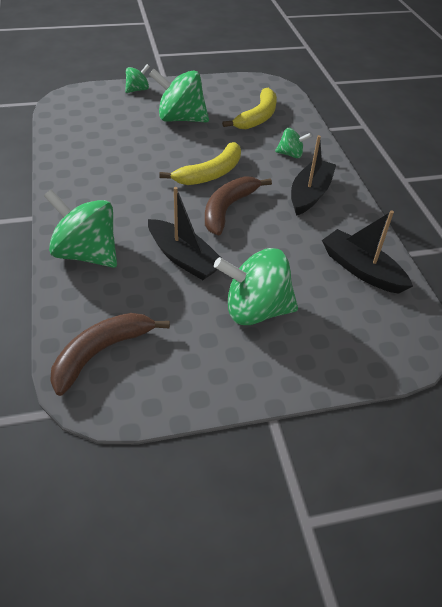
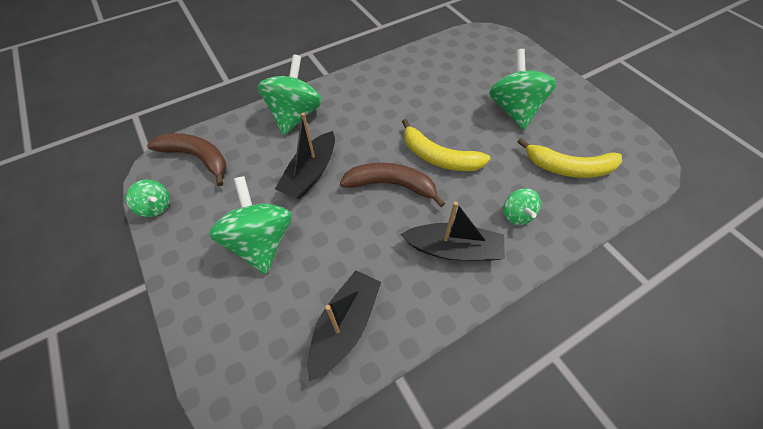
camera: 75 degrees right, 10 degrees up
(137, 90) = (539, 67): green spinning top -> green spinning top (156, 207)

